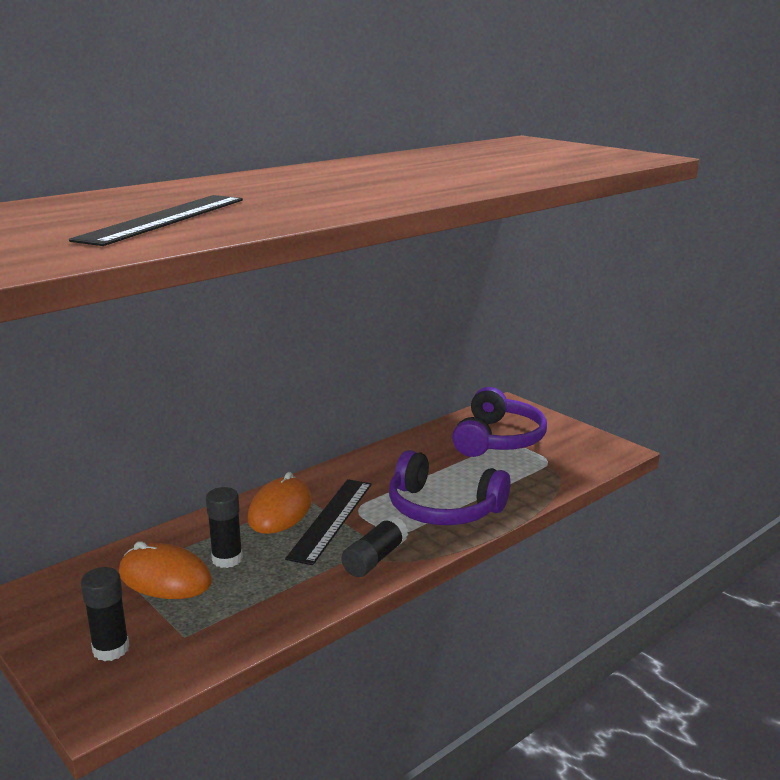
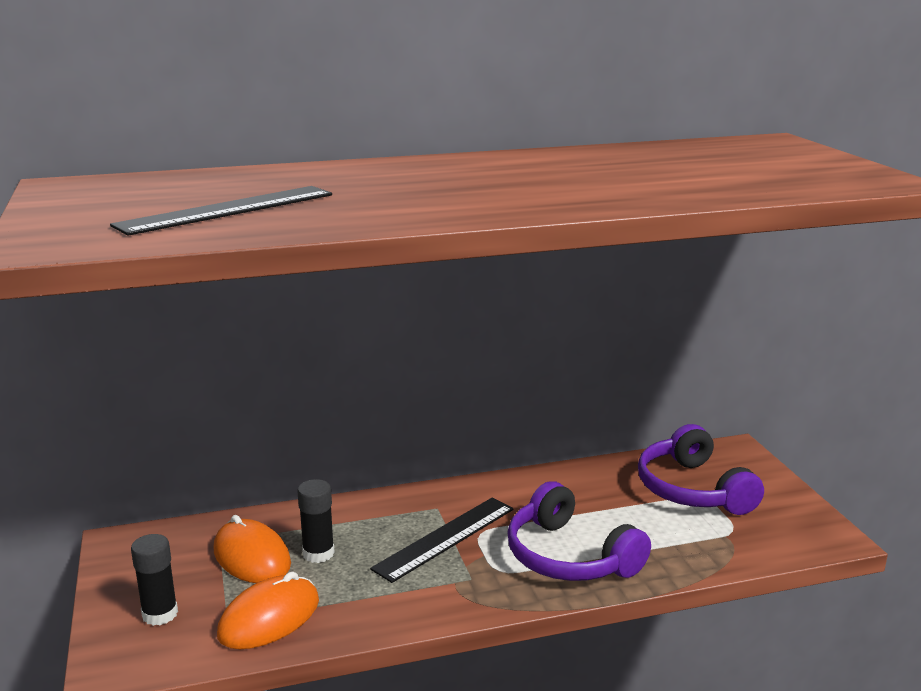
camera: 25 degrees right, 0 degrees up
(280, 510) = (402, 515): orange mouse -> orange mouse (269, 618)
(375, 559) = (457, 593): black glue stick -> none
(498, 439) = (692, 489): purple headphones -> purple headphones turned 120 degrees clockwise

